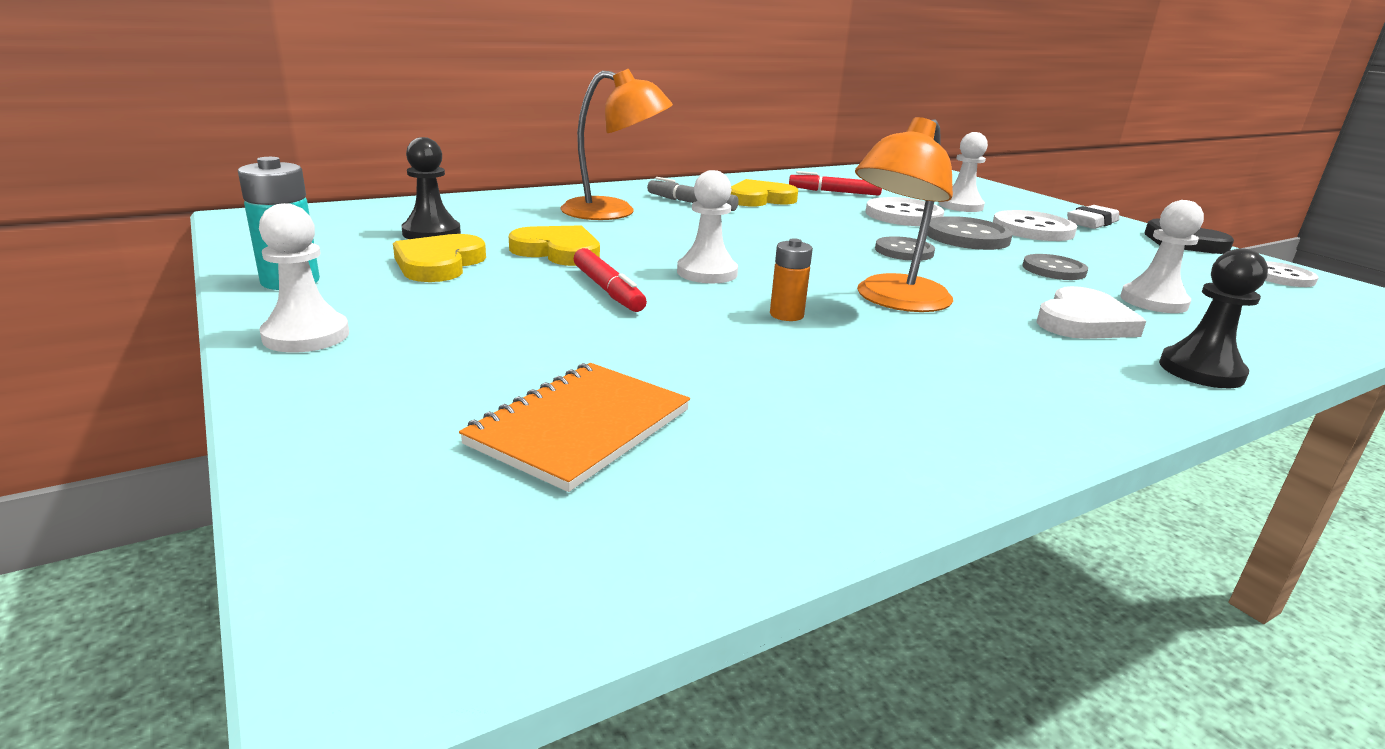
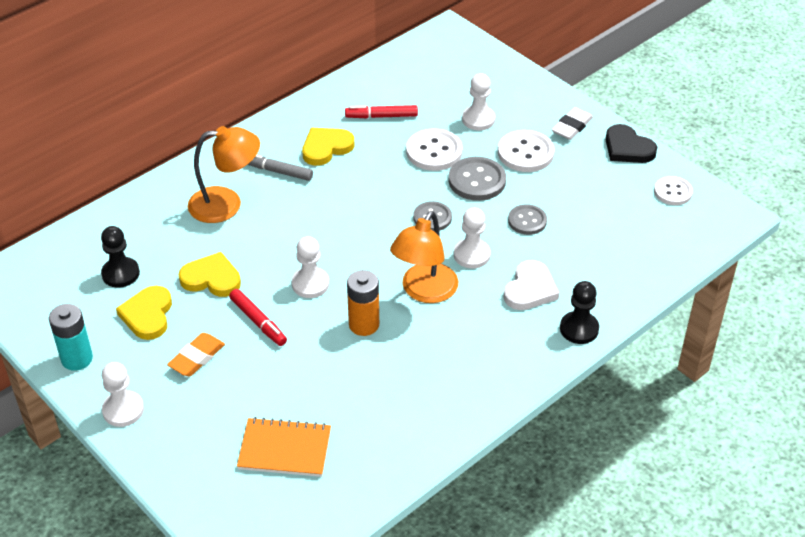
camera: 10 degrees left, 20 degrees up
(483, 306) = (197, 358): none -> orange eraser
(580, 427) = (285, 449): orange notebook -> orange notebook turned 75 degrees clockwise
(786, 315) = (364, 325): orange battery -> orange battery, size x1.58
(1153, 301) = (578, 252): white pawn -> white pawn (472, 255)

